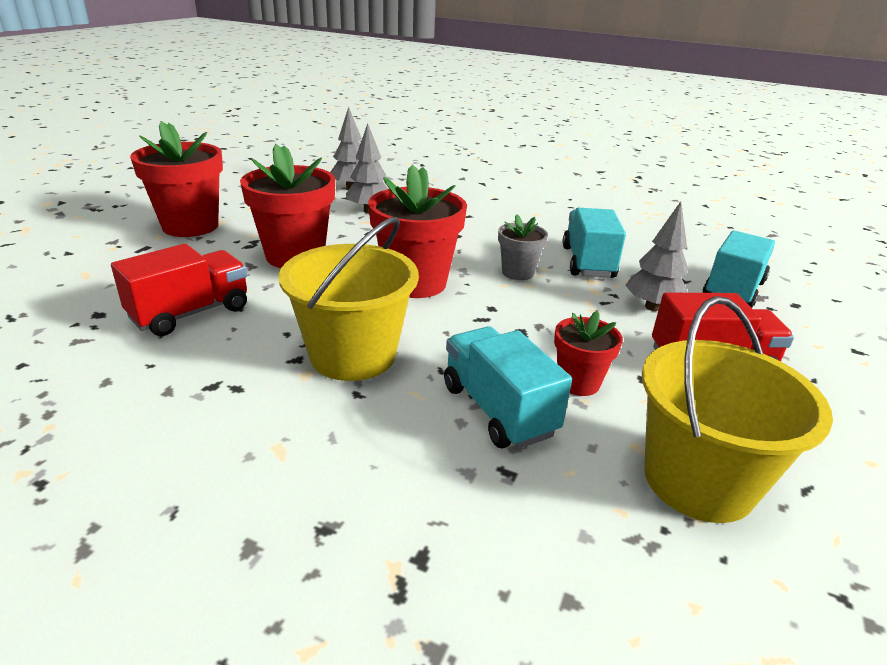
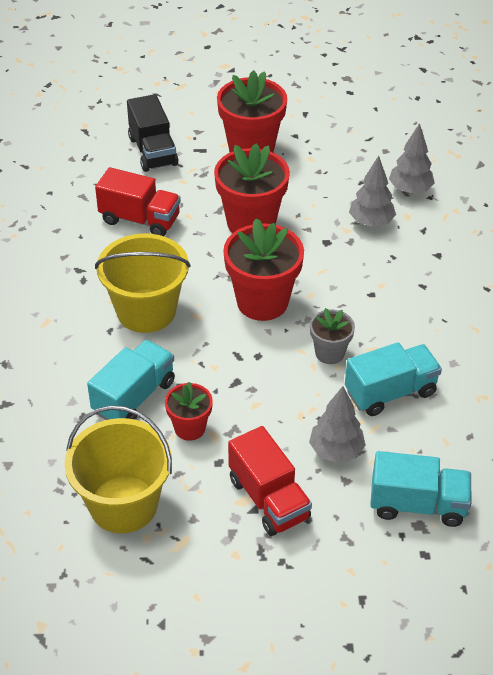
camera: 65 degrees right, 15 degrees up
(93, 272) = (153, 151): none -> black truck

